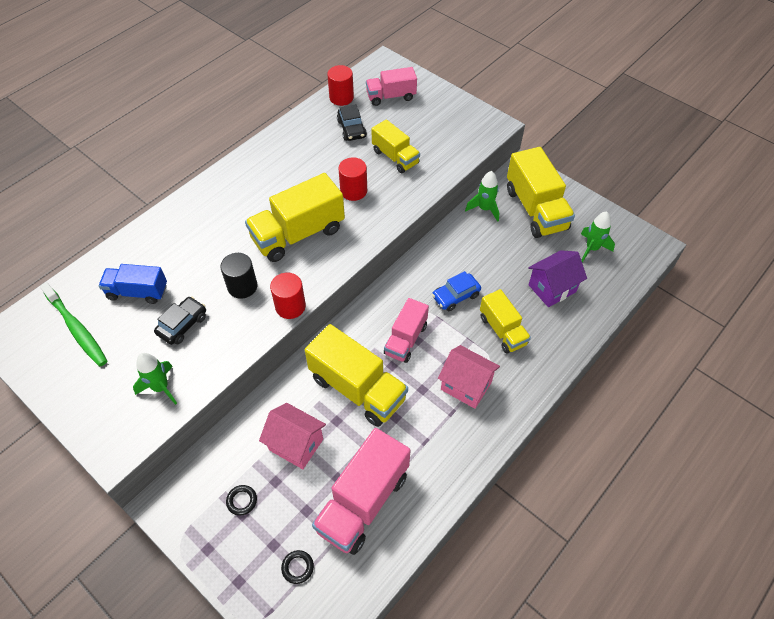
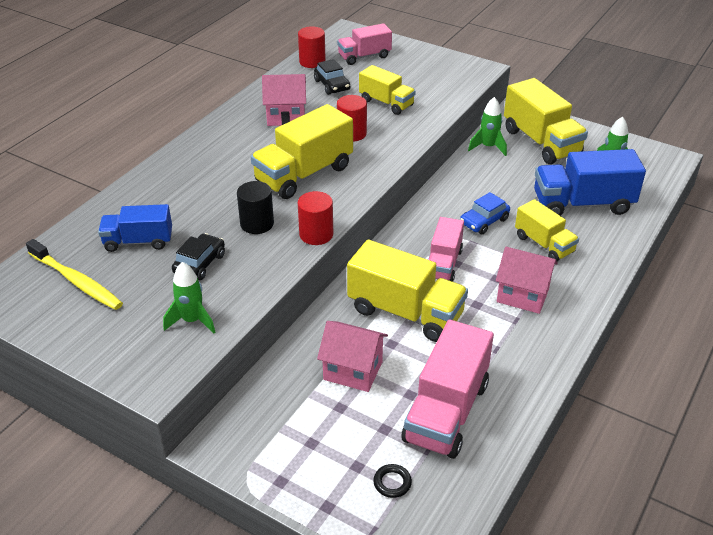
camera: 10 degrees left, 15 degrees down
(76, 328) = (76, 281): green toothbrush -> yellow toothbrush
(242, 501) = (307, 430): black ring -> none
(300, 162) = (286, 116): none -> pink house
(552, 288) = (582, 204): purple house -> blue truck

